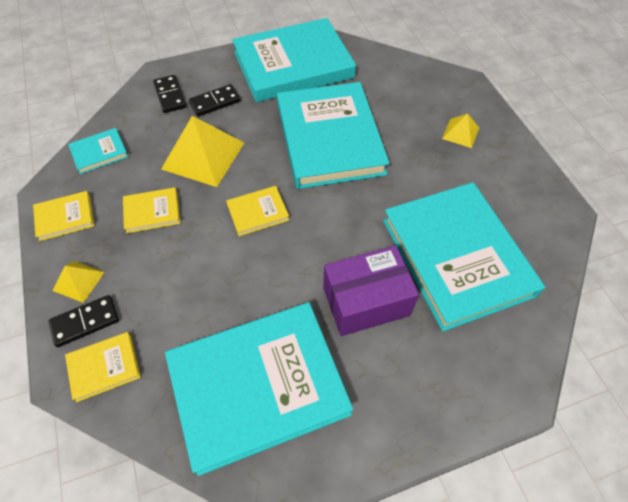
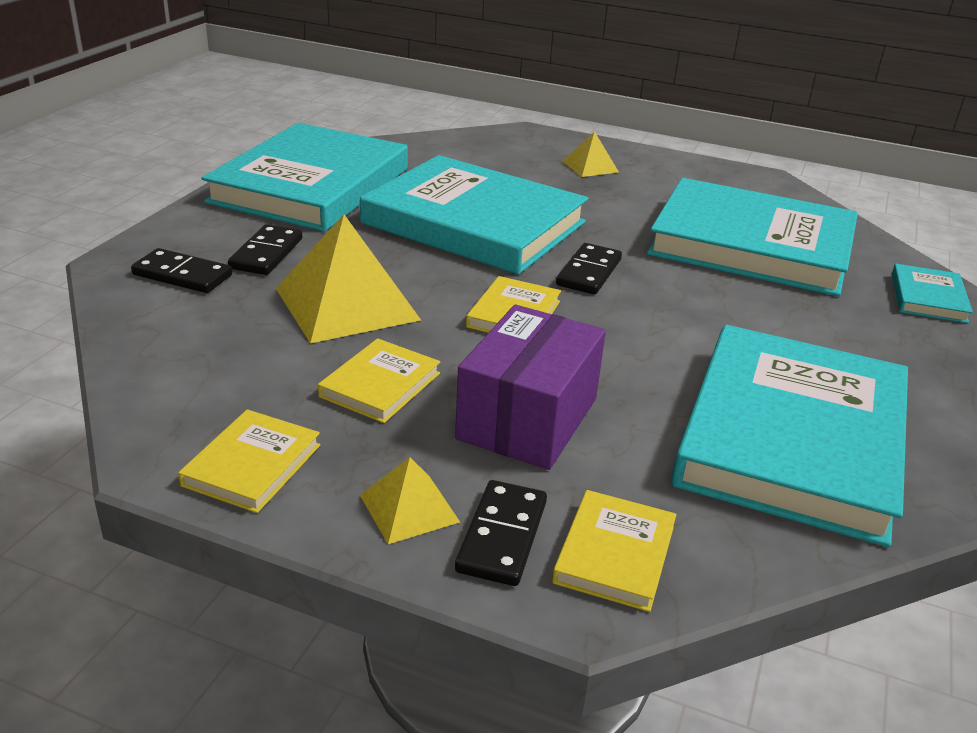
camera: 50 degrees left, 25 degrees down
(99, 153) = (175, 376): turquoise book -> turquoise book (928, 298)
(333, 211) = (589, 272): none -> black domino
(366, 301) = (747, 315): purple box -> purple box (527, 418)

